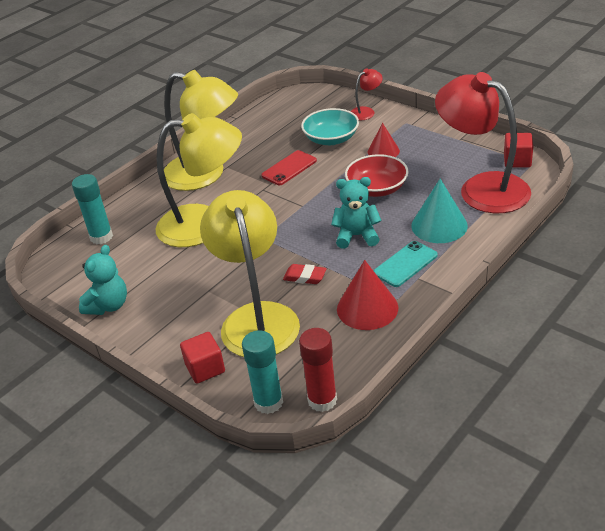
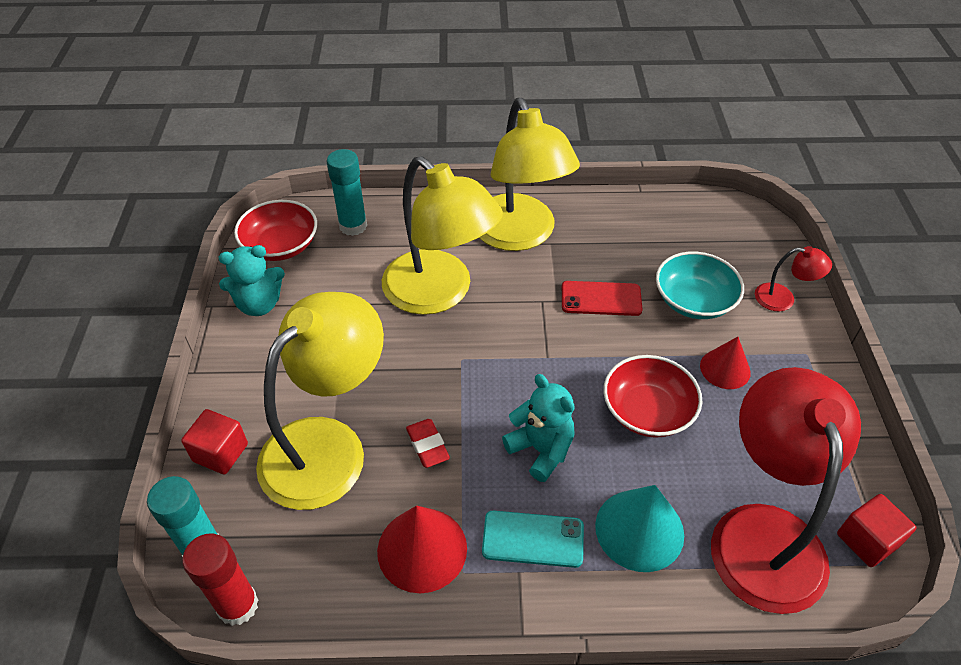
camera: 45 degrees right, 10 degrees up
(71, 276) = (281, 245): none -> red bowl

